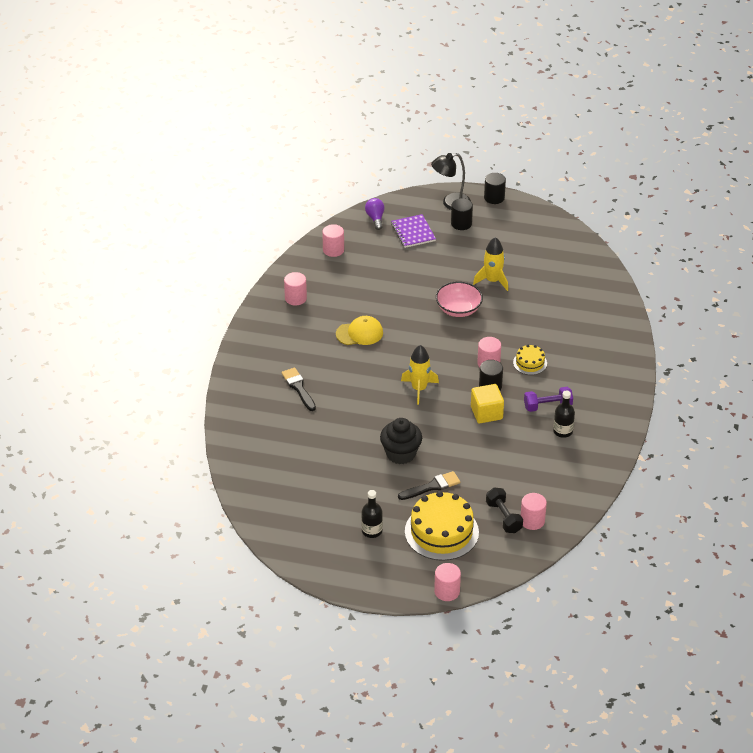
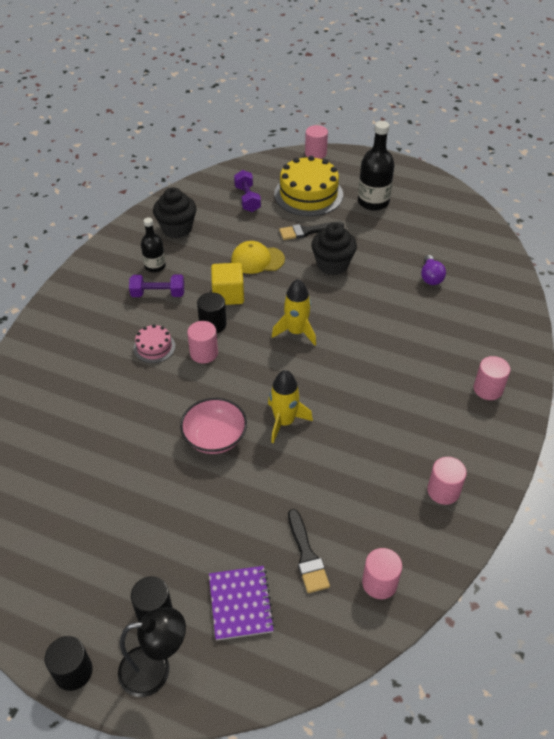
camera: 170 degrees left, 5 degrees up
(298, 388) = (440, 351): black brush -> black brush (306, 555)
(359, 333) = (357, 418): yellow cap -> yellow cap (257, 260)
(372, 531) = (373, 202): black bottle -> black bottle, size x1.64
(375, 218) = (298, 651): purple light bulb -> purple light bulb (430, 277)
(492, 281) = (150, 480): yellow rocket -> yellow rocket (284, 422)
(503, 517) = (247, 199): black dumbbell -> purple dumbbell
(530, 363) = (154, 347): yellow cake -> pink cake
(532, 521) = (222, 193): pink cylinder -> pink cylinder (488, 389)
(560, 472) = (177, 229): none -> black cupcake

